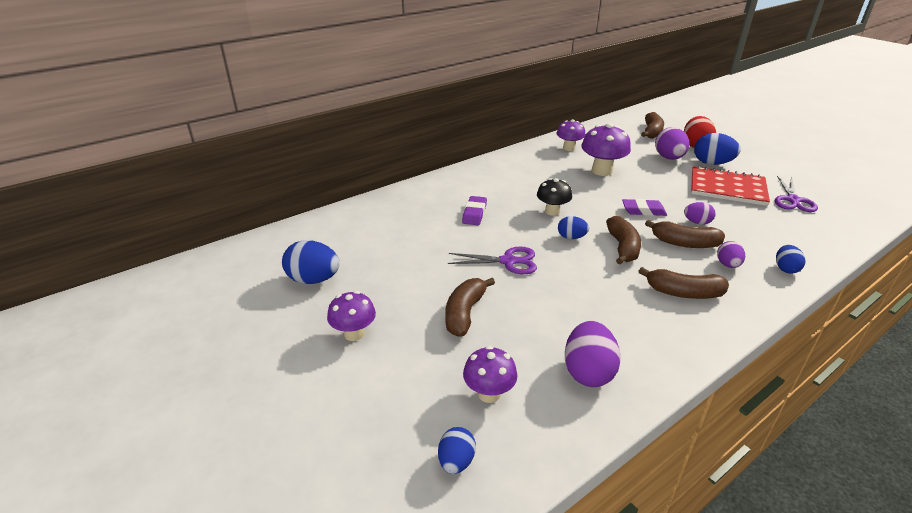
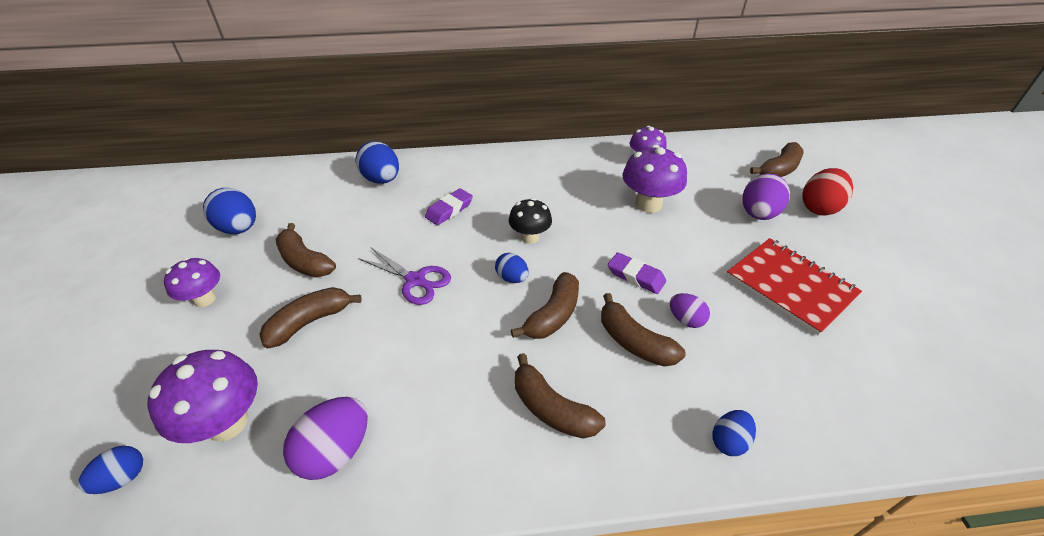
camera: 30 degrees right, 10 degrees up
(406, 280) = (305, 261): none -> brown banana
(489, 393) = (227, 423): purple mushroom -> purple mushroom, size x1.54
(712, 163) = (811, 242): blue egg -> blue egg (382, 180)
(727, 265) = (654, 397): purple egg -> none
(793, 200) = (872, 342): purple scissors -> none

